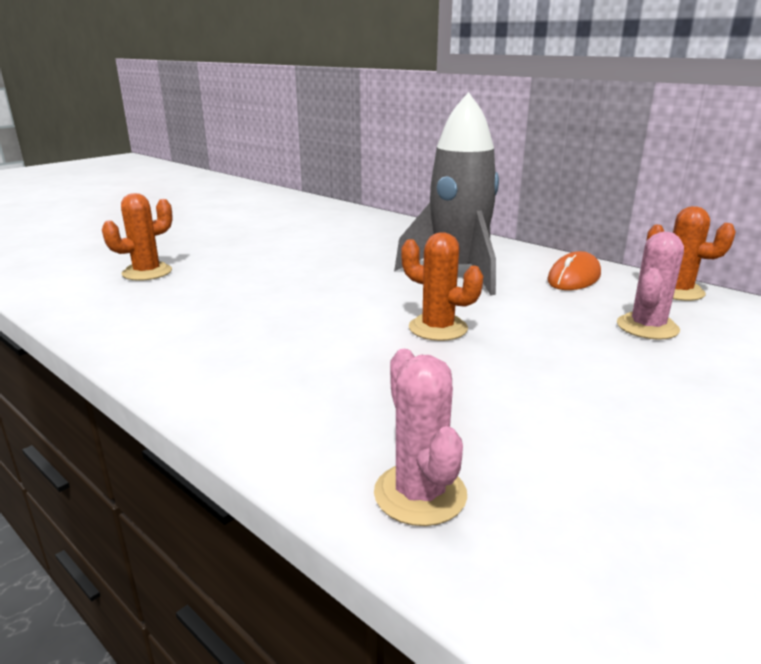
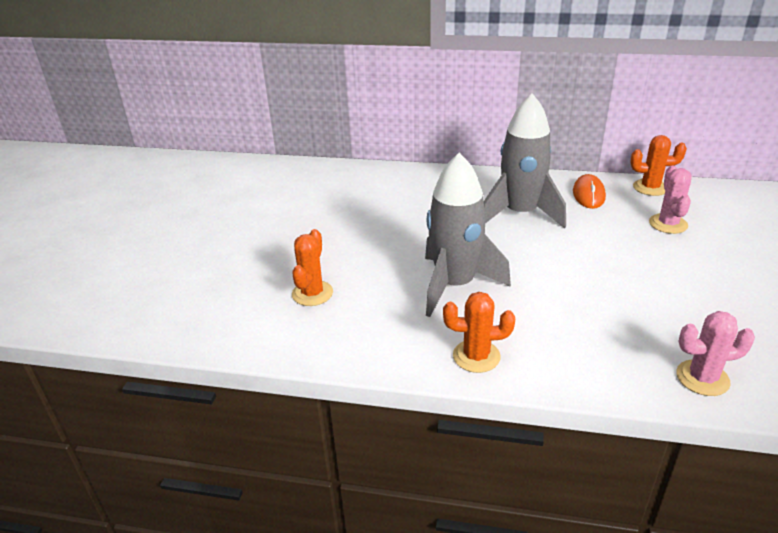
camera: 30 degrees left, 10 degrees up
(280, 303) = (455, 285): none -> grey rocket
(420, 494) = (702, 378): pink cactus -> pink cactus turned 45 degrees counterclockwise
(438, 328) = (572, 268): orange cactus -> orange cactus (476, 356)

